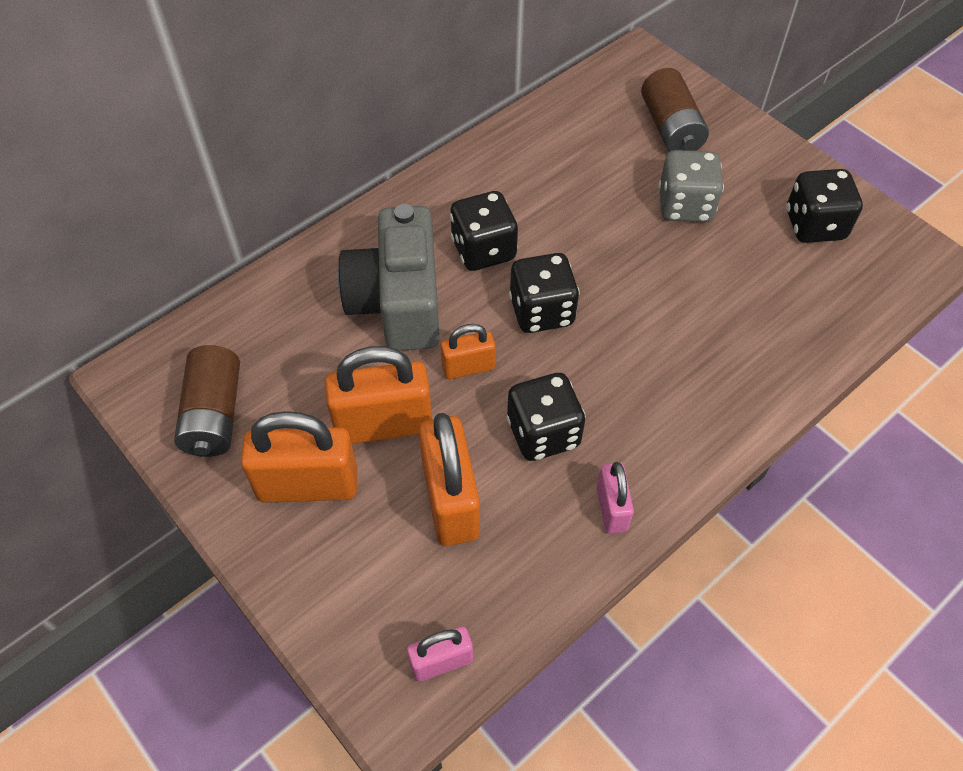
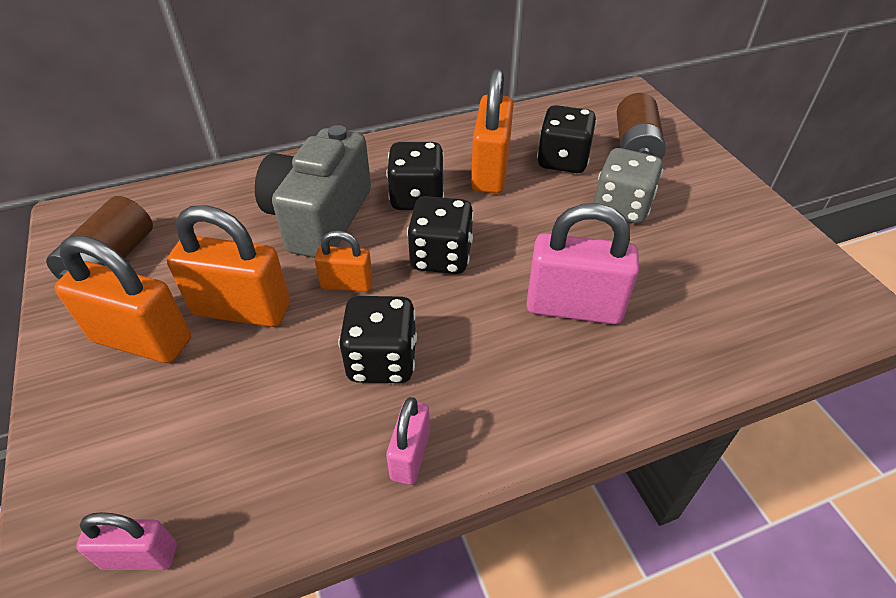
camera: 20 degrees right, 10 degrees down
(450, 500) = (256, 394): orange padlock -> orange padlock (490, 171)
(685, 328) = (573, 307): none -> pink padlock
(814, 225) = (749, 253): black dice -> black dice (562, 161)

